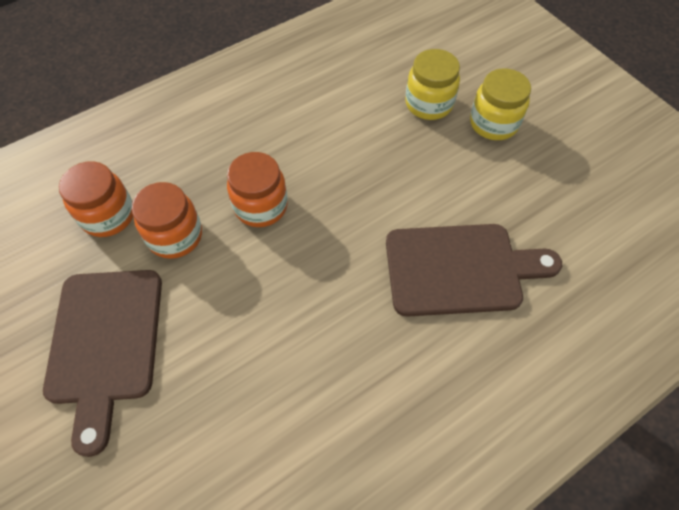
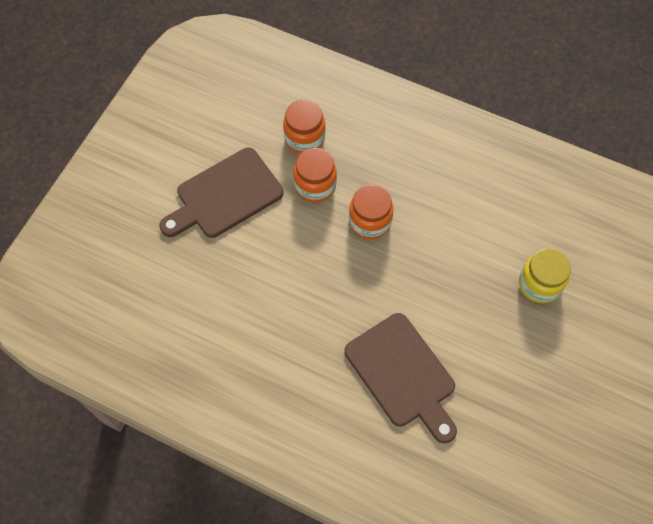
camera: 60 degrees right, 5 degrees up
(493, 123) = (553, 341): yellow jar -> none

